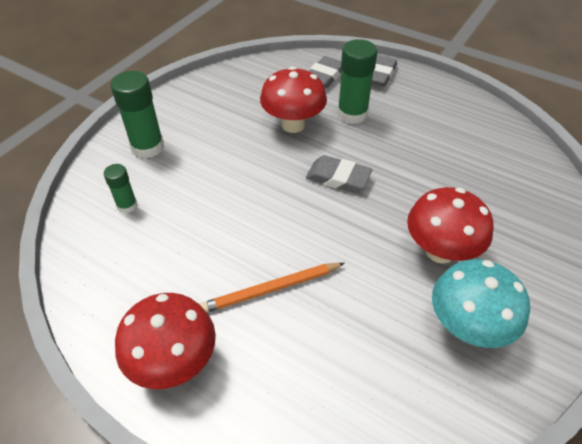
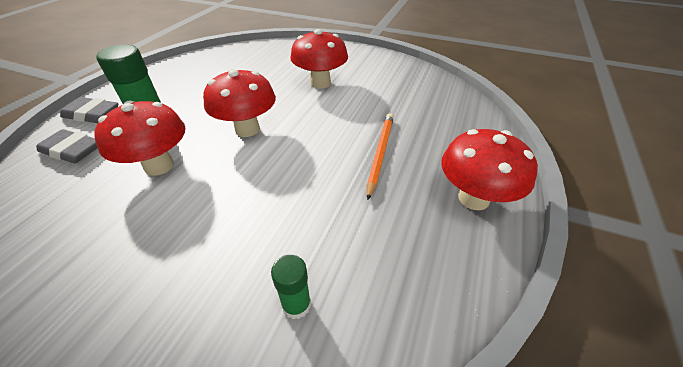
camera: 100 degrees left, 5 degrees down
(148, 147) = (167, 318): green glue stick -> none
(271, 289) = (380, 153): orange pencil -> orange pencil turned 135 degrees counterclockwise
(338, 178) = (247, 129): grey eraser -> red mushroom
(467, 327) = (375, 75): turquoise mushroom -> none

